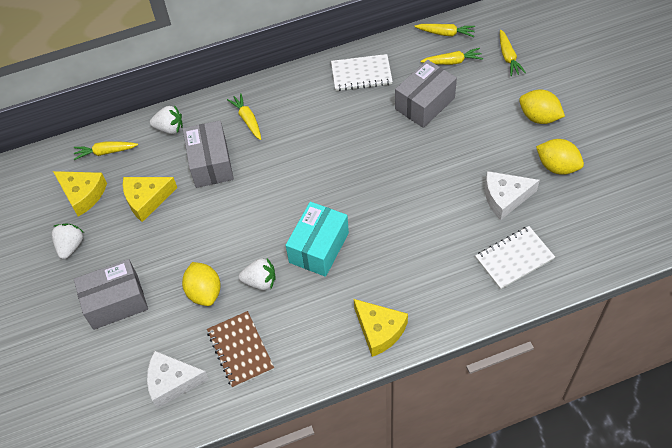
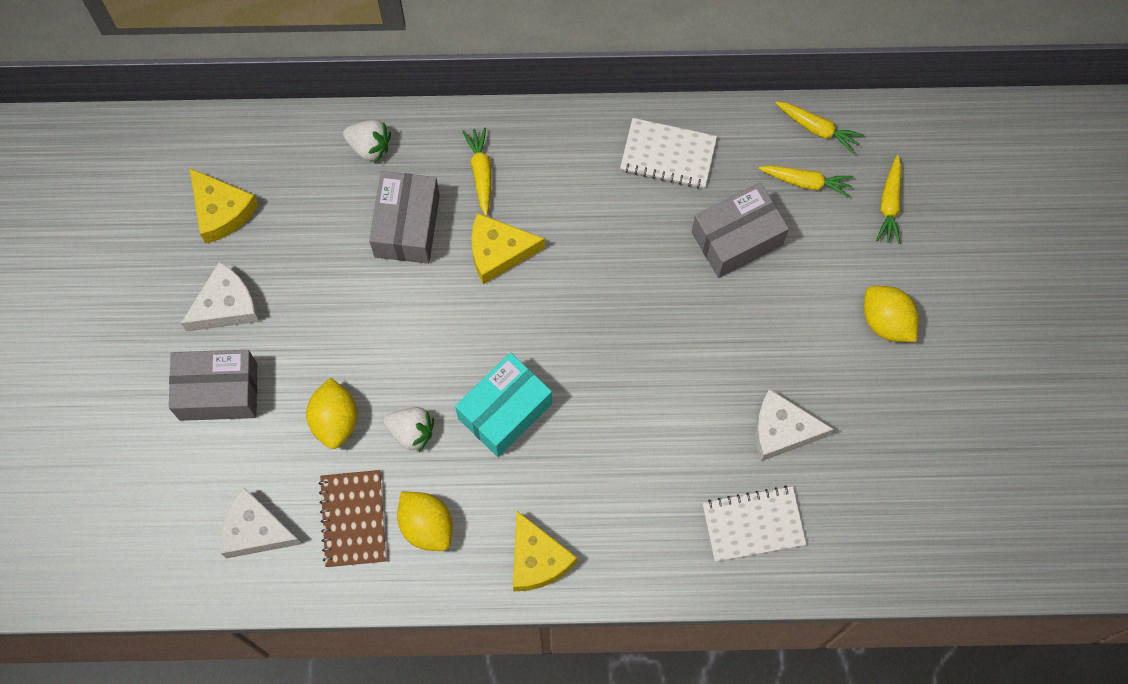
camera: 15 degrees right, 15 degrees up
(70, 246) = (184, 286): white strawberry -> none
(104, 248) = (226, 306): none -> white cheese
(105, 152) = (270, 153): yellow carrot -> none
(147, 200) = (303, 251): yellow cheese -> yellow cheese (498, 251)
(557, 166) = (874, 409): yellow lemon -> yellow lemon (426, 526)

